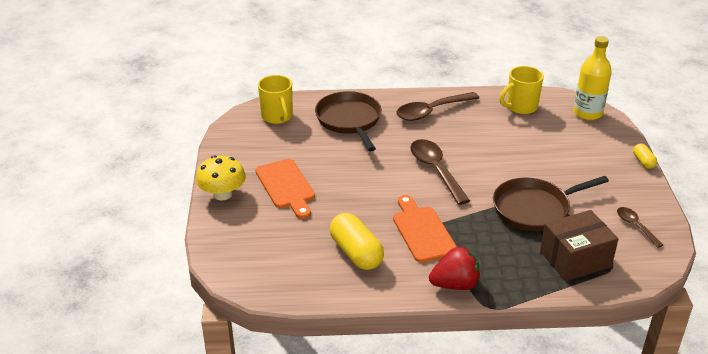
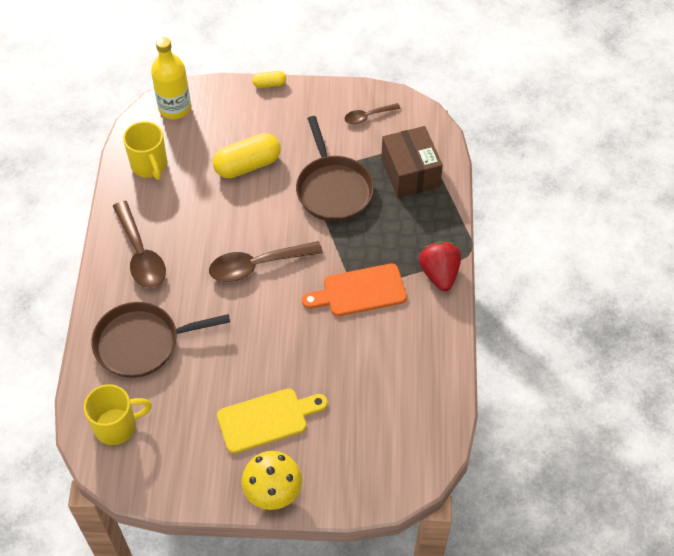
camera: 85 degrees left, 20 degrees up
(286, 186) = (267, 419): orange cutting board -> yellow cutting board
(356, 253) = (388, 355): yellow capsule -> yellow capsule (247, 165)

